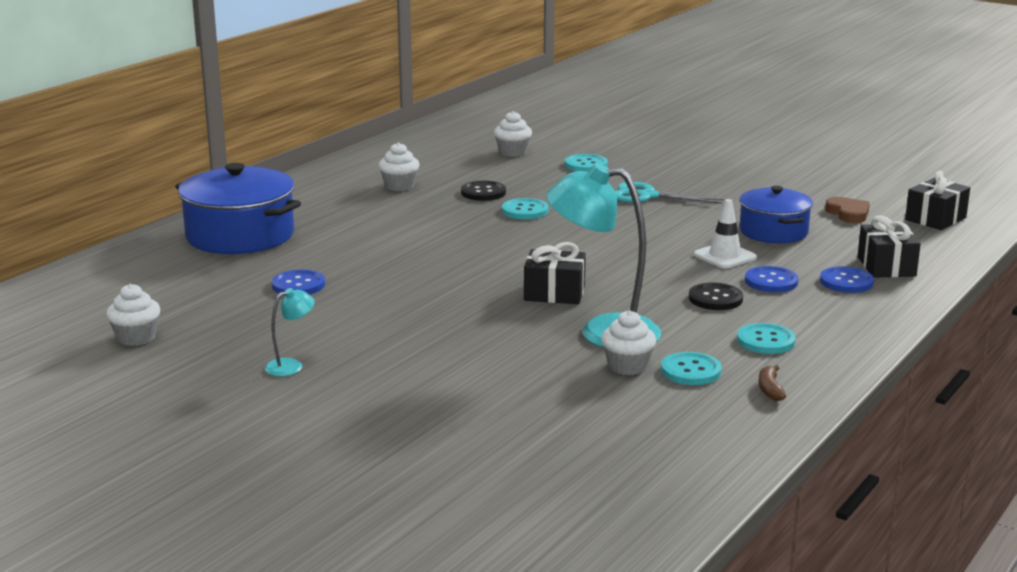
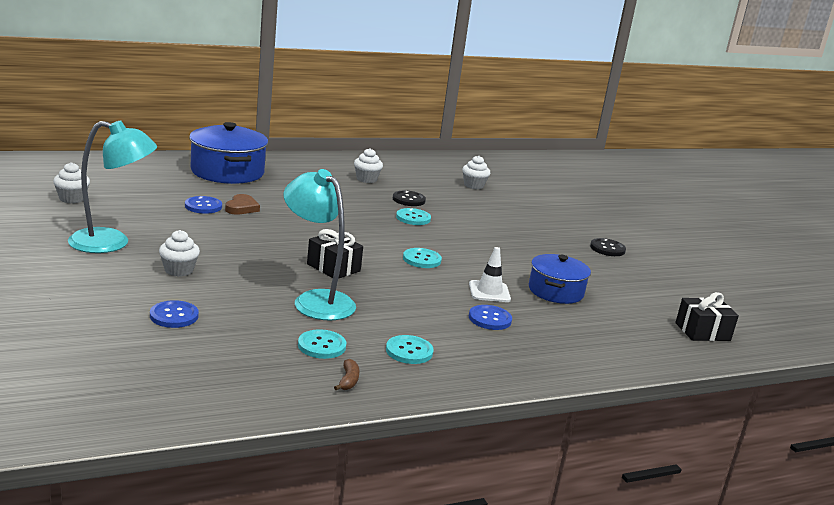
camera: 30 degrees right, 0 degrees up
(291, 366) = (112, 243): turquoise lamp -> turquoise lamp, size x2.22
(586, 165) = (506, 208): turquoise button -> turquoise button (422, 259)
(627, 366) = (288, 325): white cupcake -> white cupcake (179, 270)
(648, 196) = (511, 239): turquoise scissors -> none
(715, 298) = (429, 313): black button -> black button (607, 248)
(770, 390) = (348, 380): brown banana -> brown banana turned 150 degrees clockwise
(846, 282) = (544, 342): blue button -> blue button (174, 316)
(848, 213) = (637, 302): brown heart -> brown heart (241, 208)
(886, 266) = (596, 345): black gift -> none

